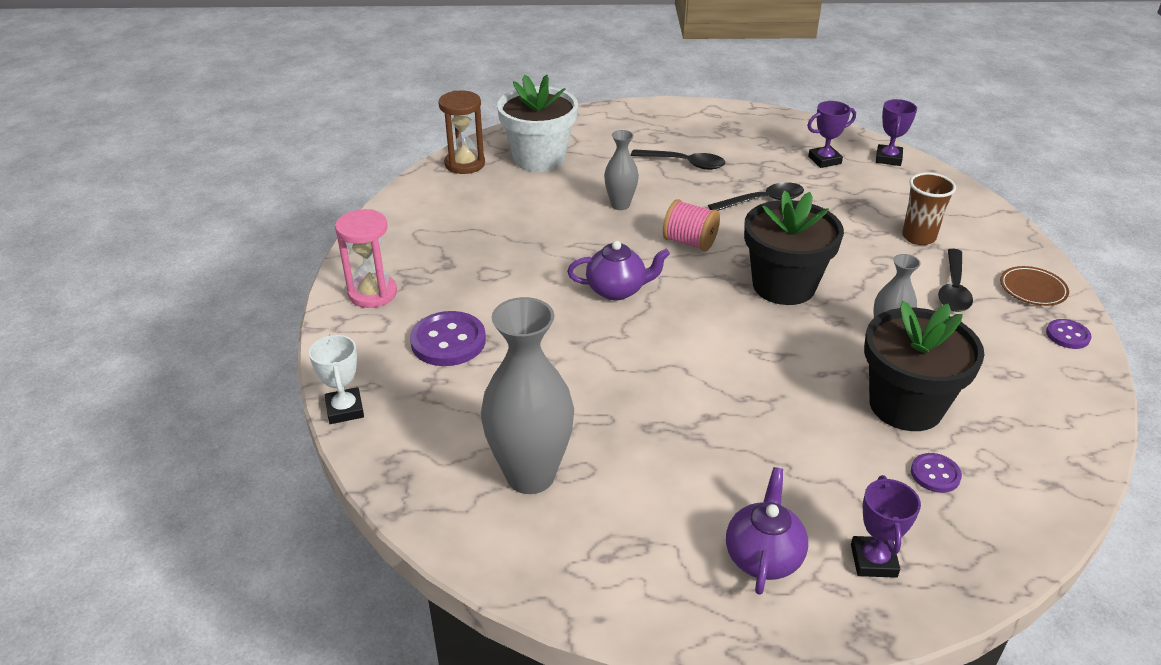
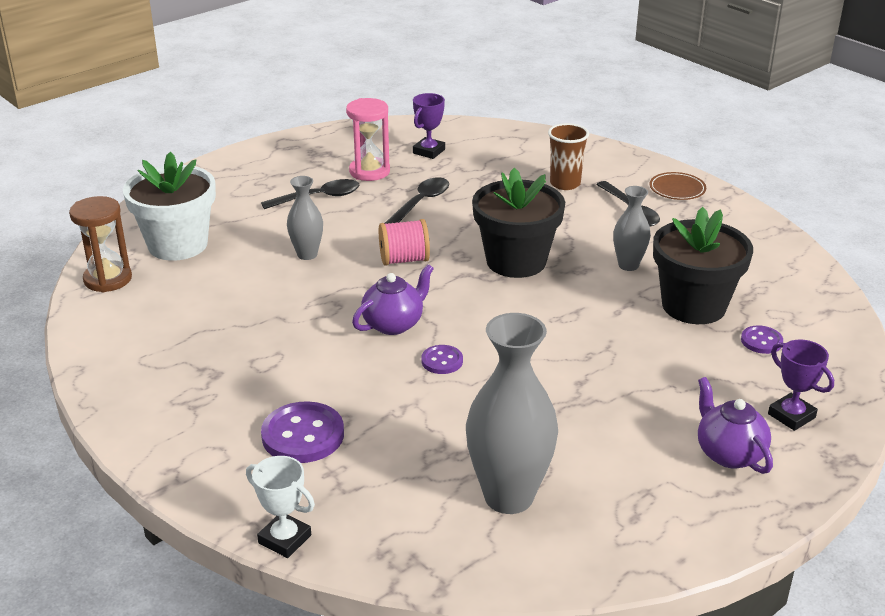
camera: 40 degrees left, 5 degrees down
(372, 293) = (173, 433): pink hourglass -> pink hourglass (369, 171)
(888, 158) = (474, 132): purple trophy -> none
(1067, 335) = (731, 211): purple button -> purple button (442, 361)

